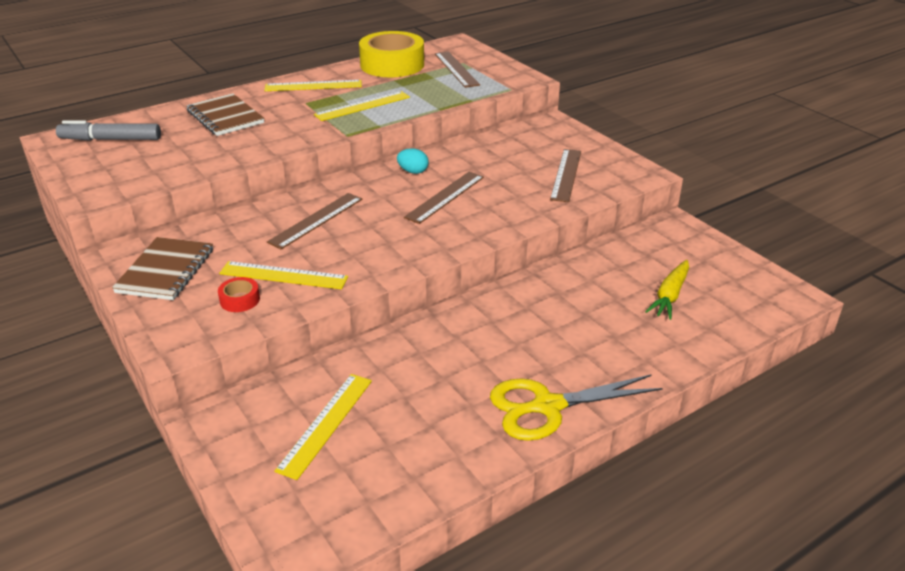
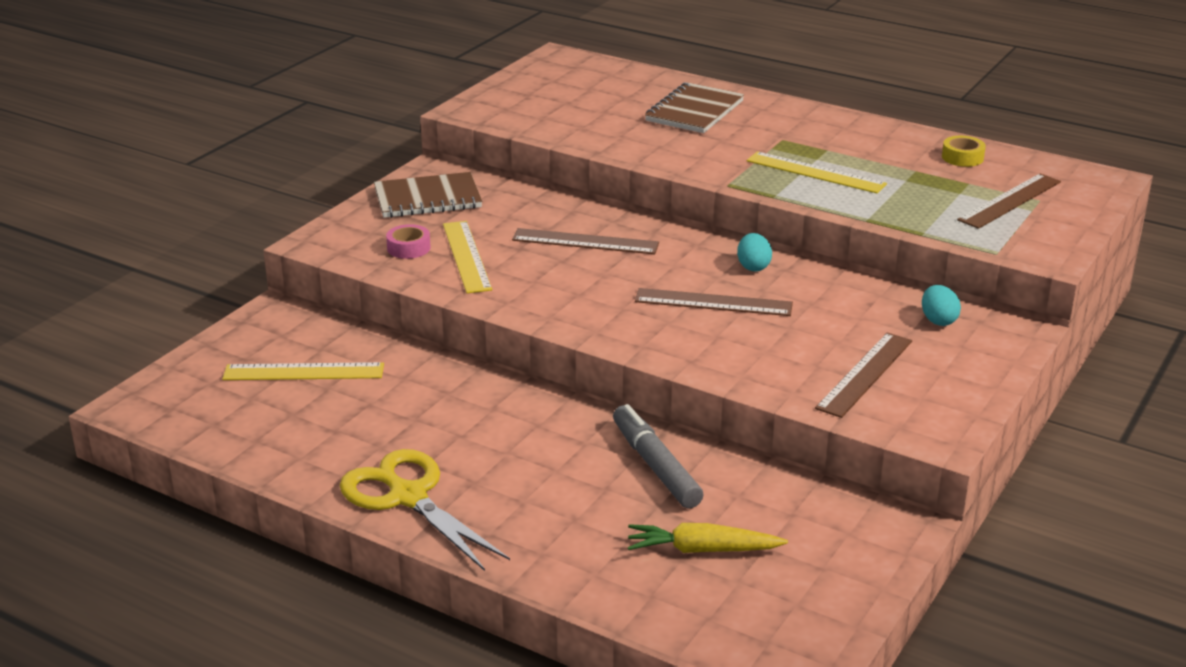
camera: 65 degrees right, 5 degrees down
(111, 139) = (584, 78): grey marker -> grey marker (655, 466)
(240, 300) = (408, 248): red tape -> pink tape
(313, 86) = (833, 131): yellow ruler -> none
(392, 65) = (962, 157): yellow tape -> yellow tape, size x0.42
(525, 138) = (938, 320): none -> turquoise egg
(566, 174) = (865, 374): brown ruler -> brown ruler turned 45 degrees counterclockwise

